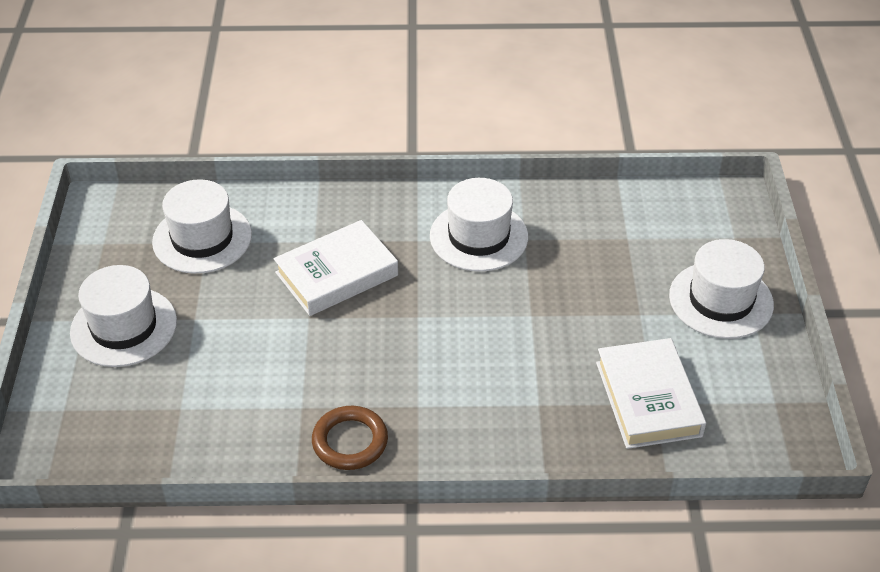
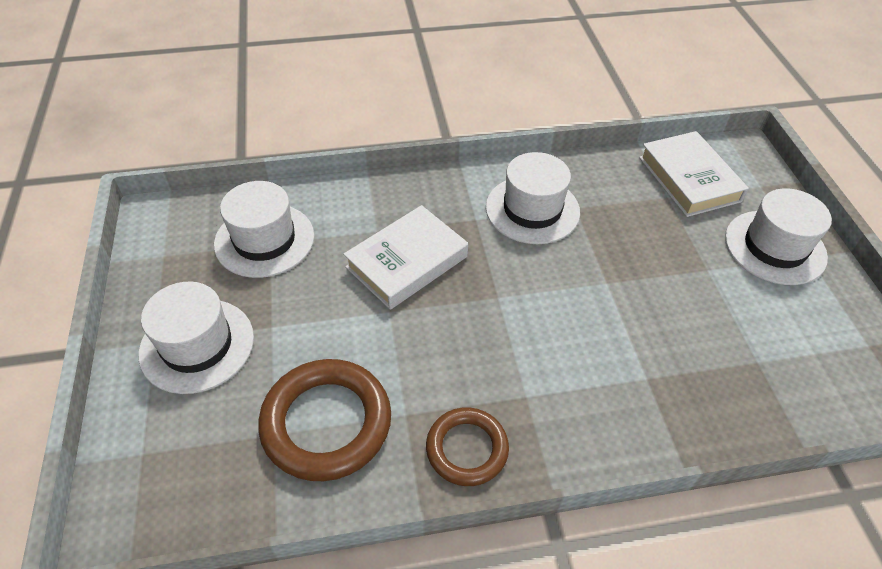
camera: 10 degrees left, 5 degrees up
(229, 405) = (326, 423): none -> brown ring
(648, 399) = (750, 358): white book -> white book (689, 179)

